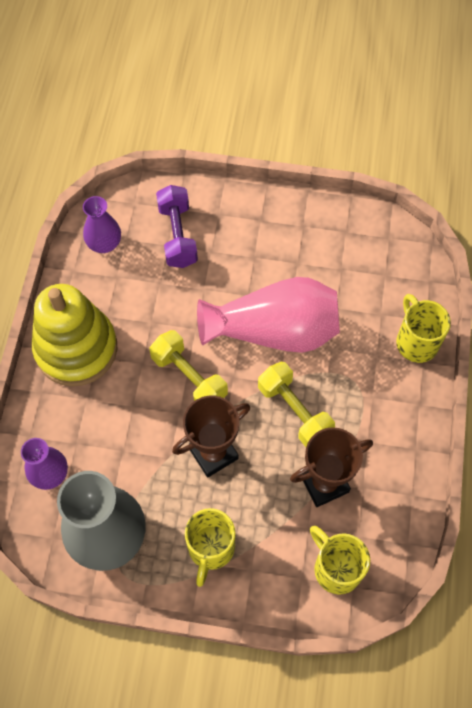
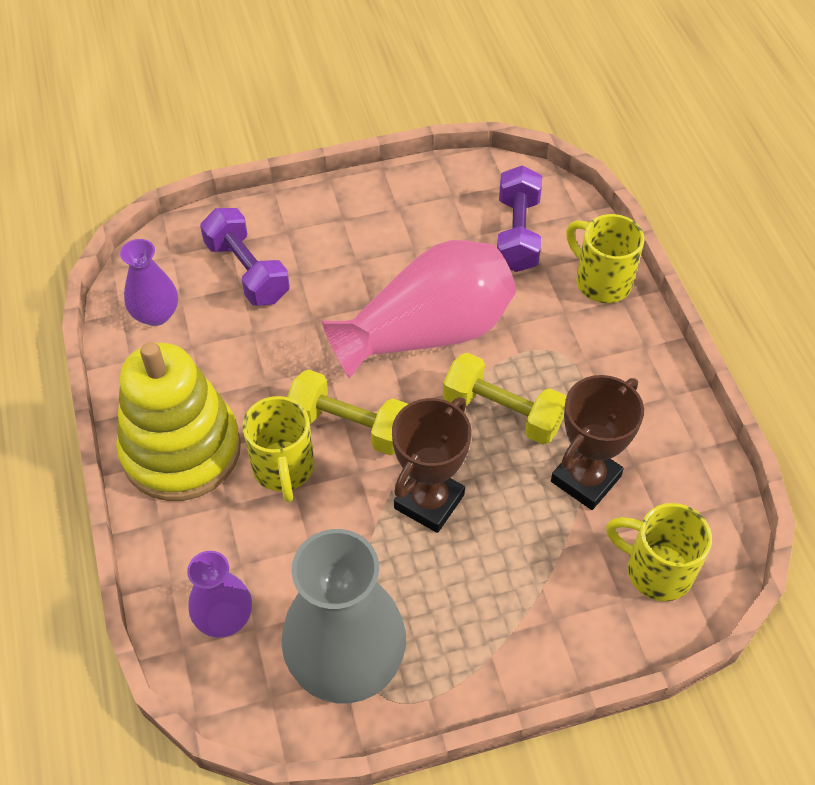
camera: 25 degrees left, 10 degrees down
(210, 549) = (489, 617): yellow mug -> yellow mug (283, 469)
(376, 280) = (517, 234): none -> purple dumbbell

